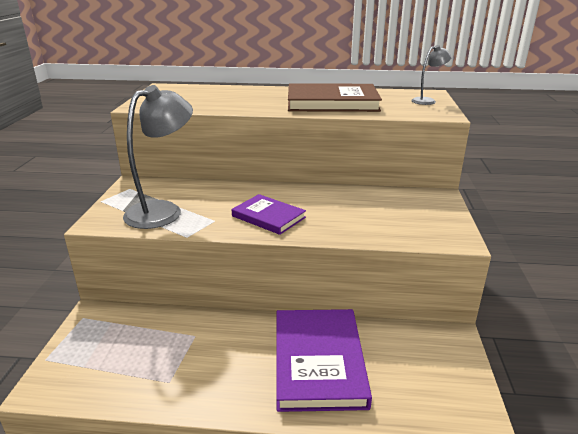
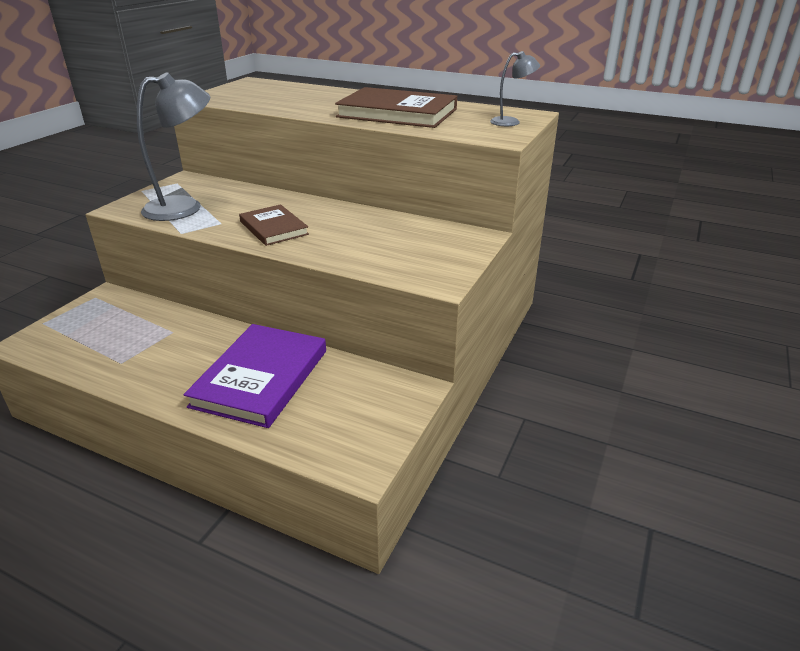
camera: 20 degrees right, 5 degrees up
(268, 217) = (274, 228): purple book -> brown book

